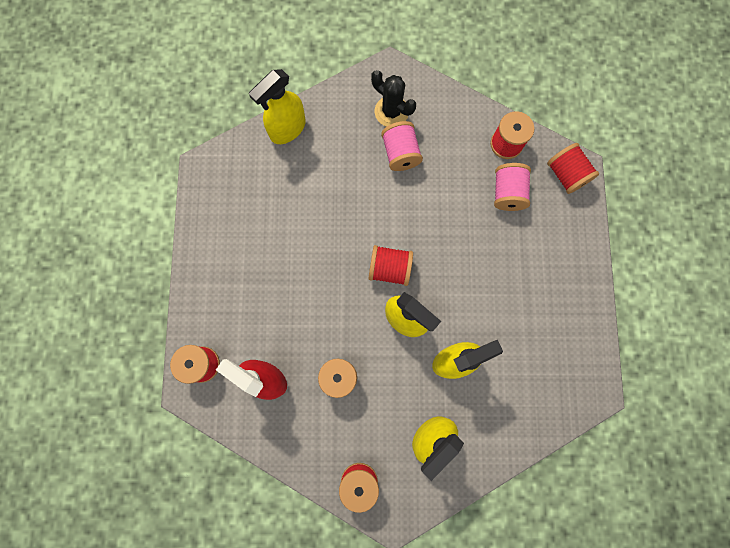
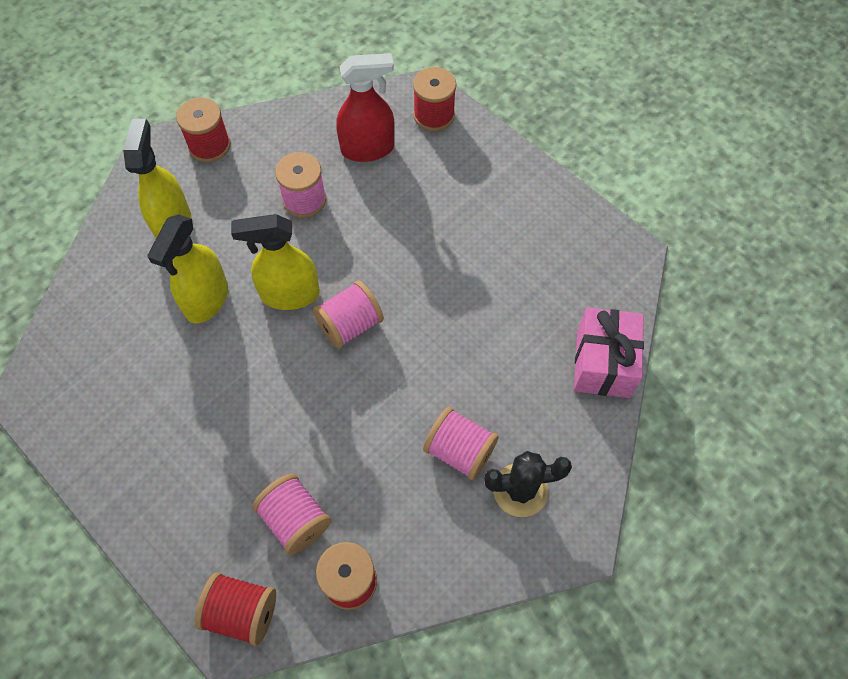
camera: 135 degrees right, 15 degrees down
(287, 129) = (603, 364): yellow spray bottle -> pink gift
(389, 269) = (350, 325): red spool -> pink spool

